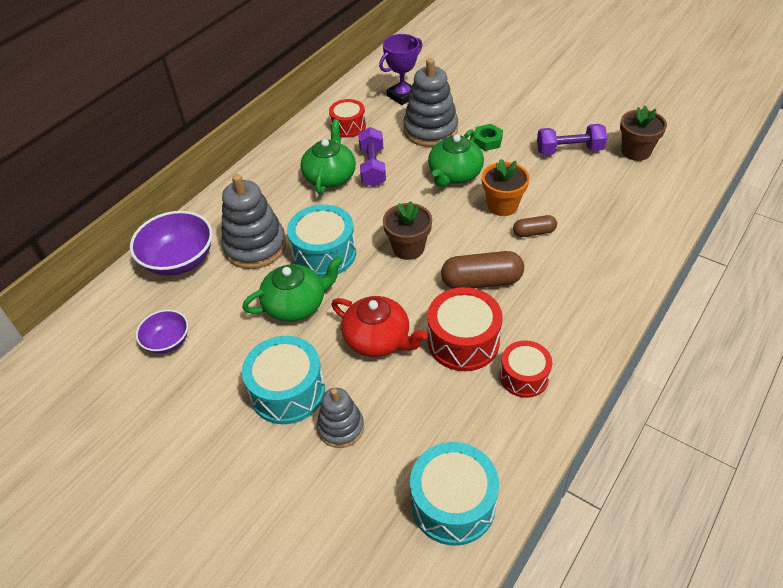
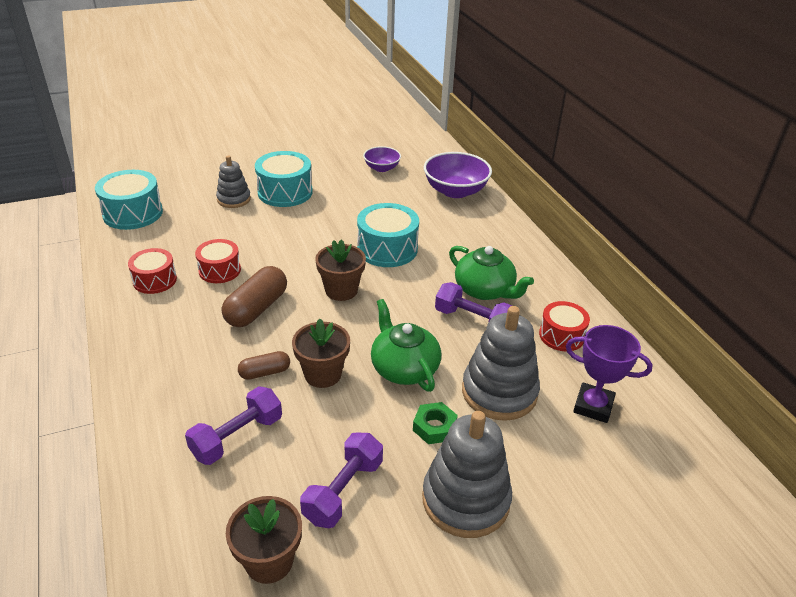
camera: 120 degrees right, 10 degrees down
(255, 246) = (433, 223): grey stacking toy -> grey stacking toy (465, 500)
(296, 304) = (351, 219): green teapot -> none
(378, 339) = (274, 237): red teapot -> none
(402, 96) = (593, 406): purple trophy -> purple trophy turned 60 degrees counterclockwise
(463, 341) = (220, 270): red drum -> red drum, size x0.65
(502, 205) = (323, 374): orange flower pot -> brown flower pot
(534, 232) = (265, 372): brown capsule -> brown capsule turned 45 degrees clockwise
(593, 209) = (237, 437): none -> purple dumbbell

